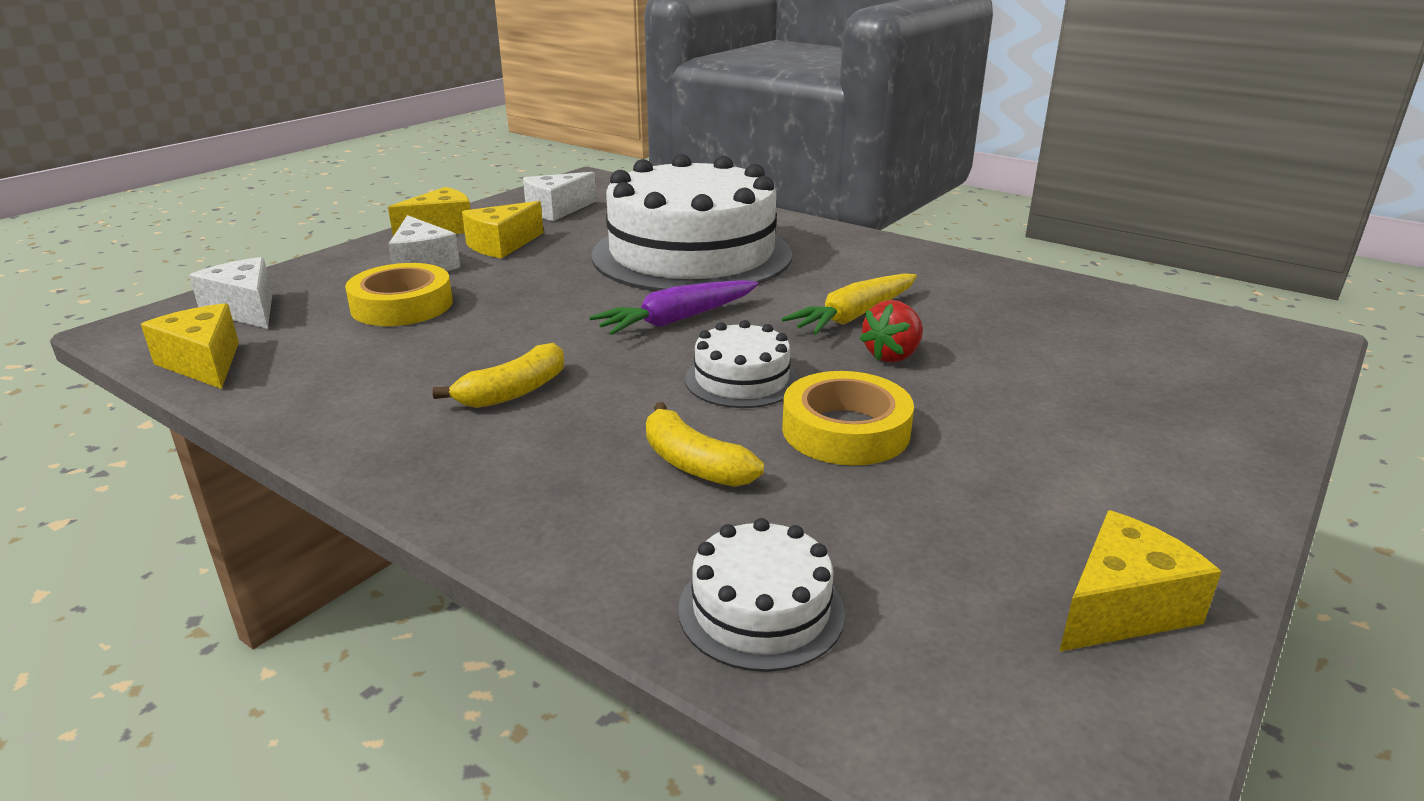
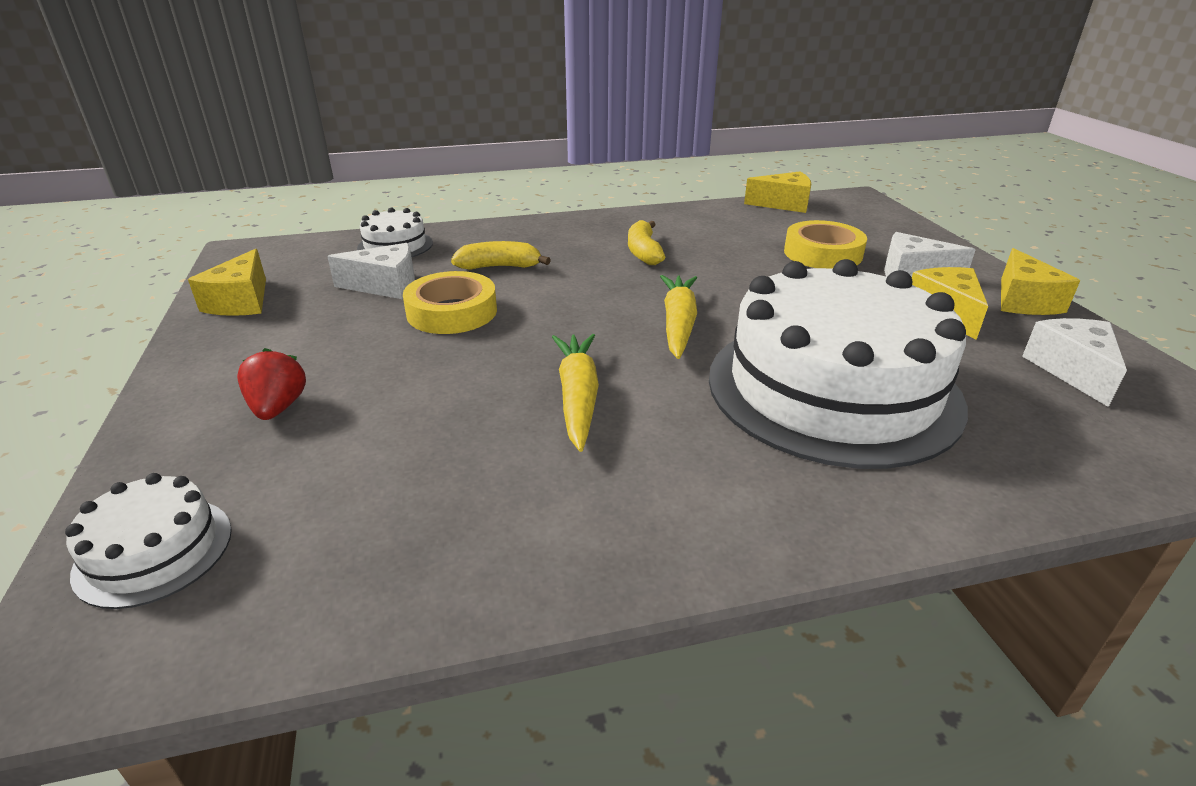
camera: 130 degrees right, 5 degrees up
(245, 310) = (862, 219): white cheese -> white cheese (385, 286)
(677, 320) = (678, 324): purple carrot -> yellow carrot
(741, 379) = (556, 309): white cake -> white cake (154, 551)
(892, 355) = (494, 374): red strawberry -> red strawberry (278, 408)

